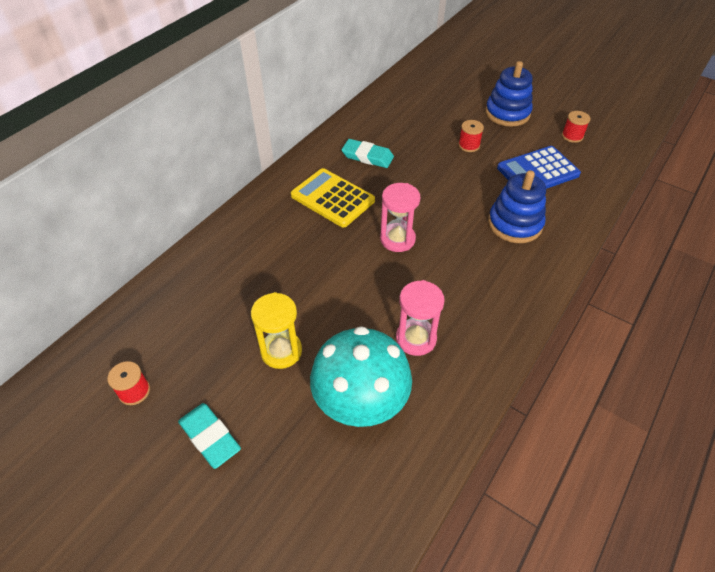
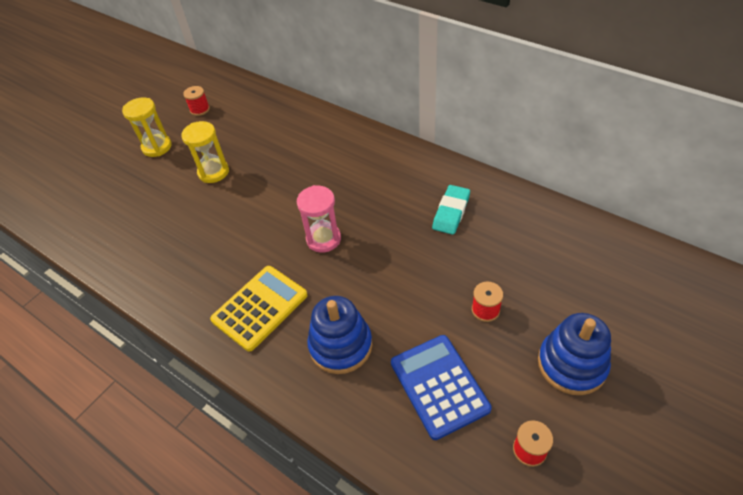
camera: 95 degrees right, 0 degrees up
(210, 437) = (157, 147): turquoise eraser -> yellow hourglass
(332, 198) = (382, 189): yellow calculator -> yellow calculator (260, 307)
(360, 404) = (157, 219): turquoise mushroom -> none
(416, 339) = (206, 252): pink hourglass -> none

